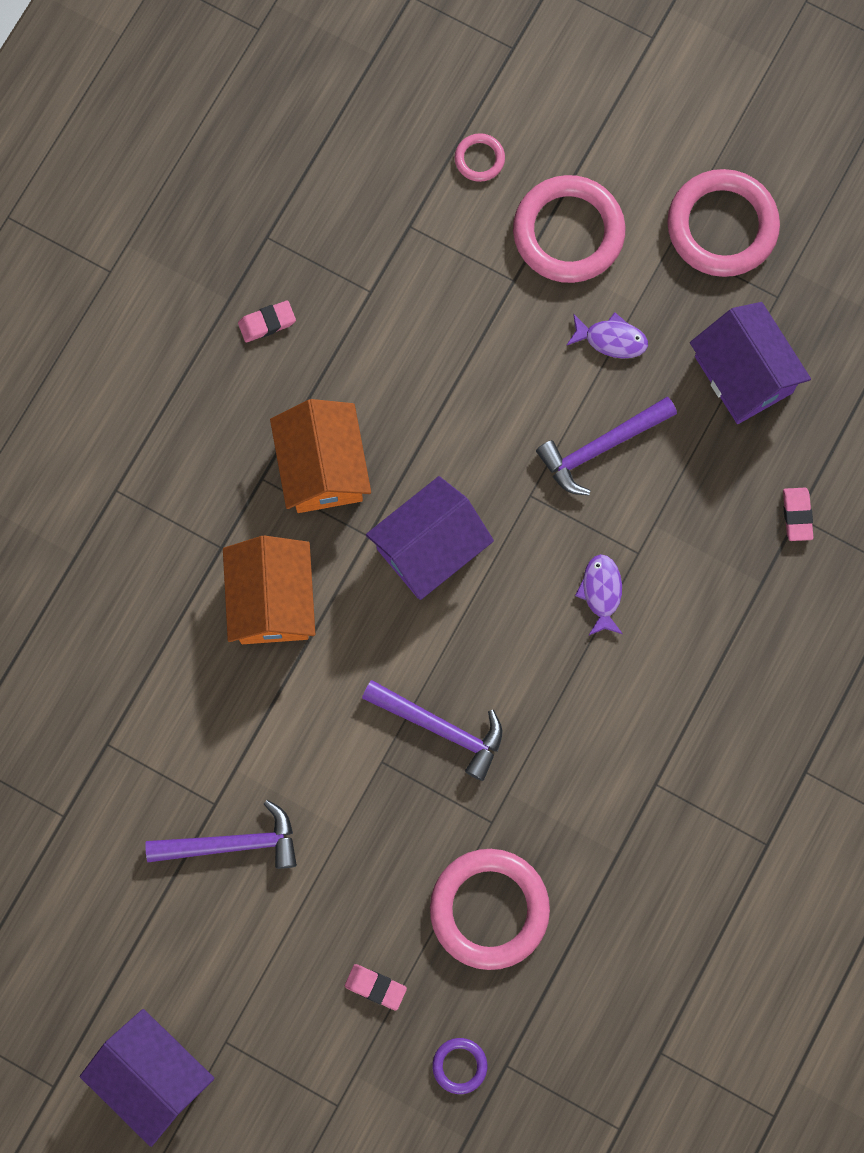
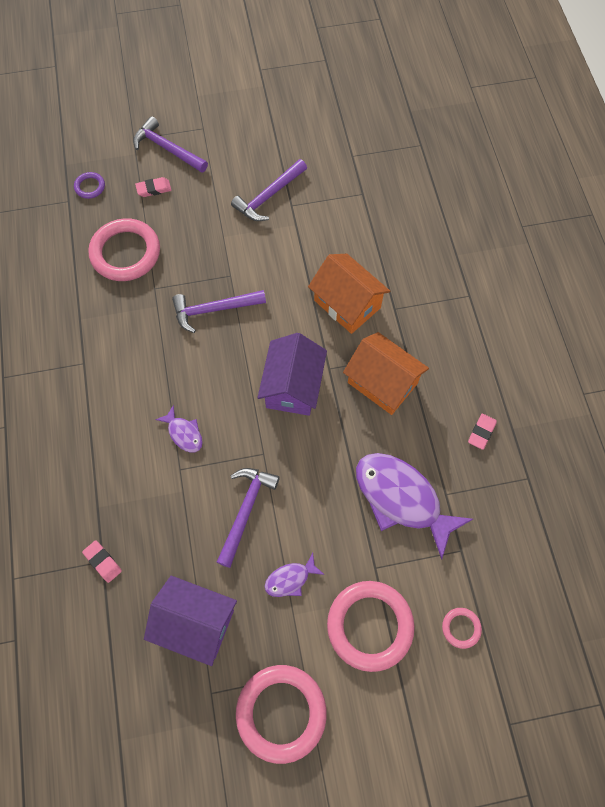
camera: 140 degrees right, 10 degrees down
(153, 1076) = (222, 98): purple house -> none
(304, 1045) = (167, 149): none -> purple hammer
(422, 324) = (402, 499): none -> purple fish

